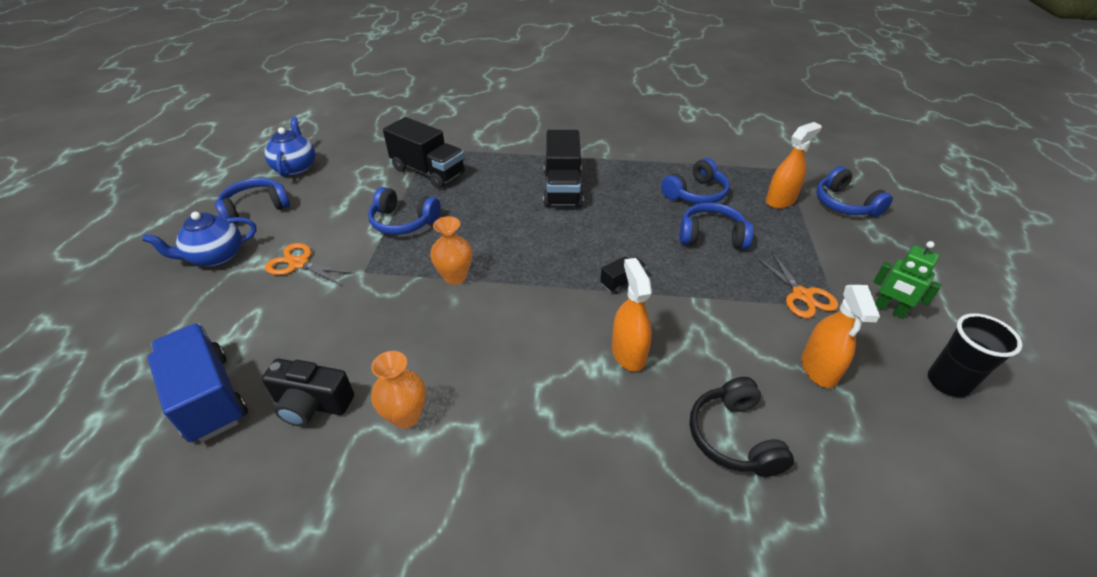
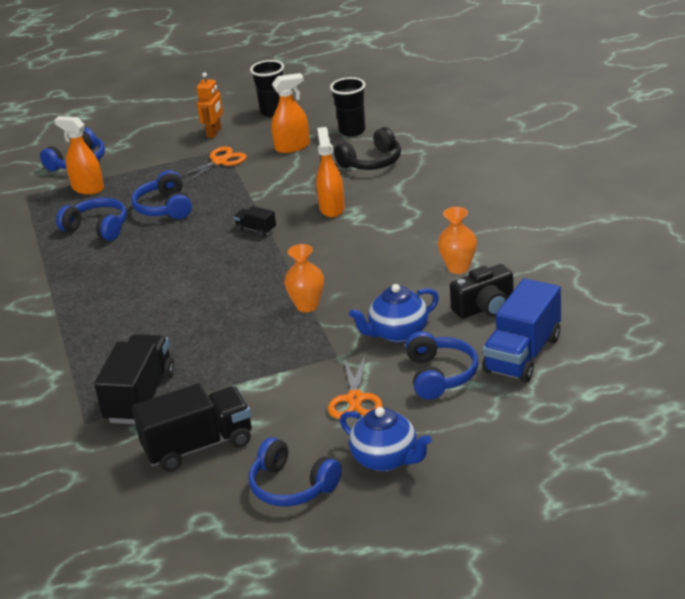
camera: 110 degrees left, 10 degrees down
(296, 168) = (188, 509): blue teapot -> blue teapot (398, 333)
(312, 404) = (485, 307): black camera -> black camera turned 75 degrees clockwise
(403, 222) = (247, 369): blue headphones -> blue headphones (440, 375)
(562, 189) = (129, 299): black truck -> black truck (198, 446)
(628, 353) = (332, 208): orange spray bottle -> orange spray bottle turned 120 degrees clockwise
(851, 452) = (352, 131): none -> black cup
(889, 310) = (214, 133): green robot -> orange robot

